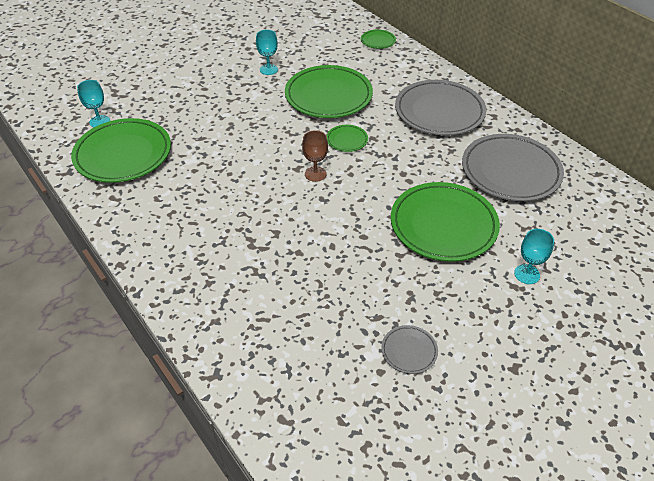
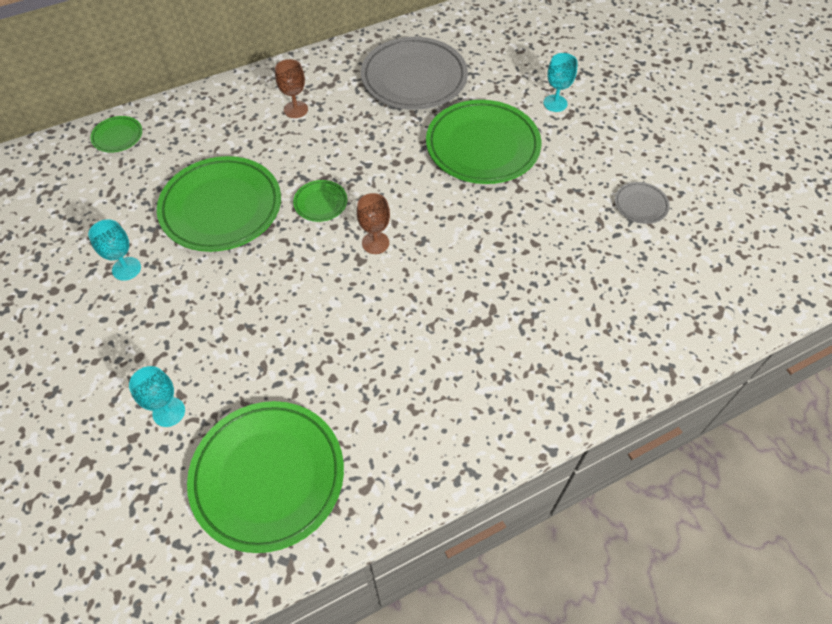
camera: 80 degrees left, 10 degrees up
(99, 121) = (167, 518): turquoise goblet -> turquoise goblet (169, 412)
(439, 112) = (296, 109): grey plate -> brown goblet

